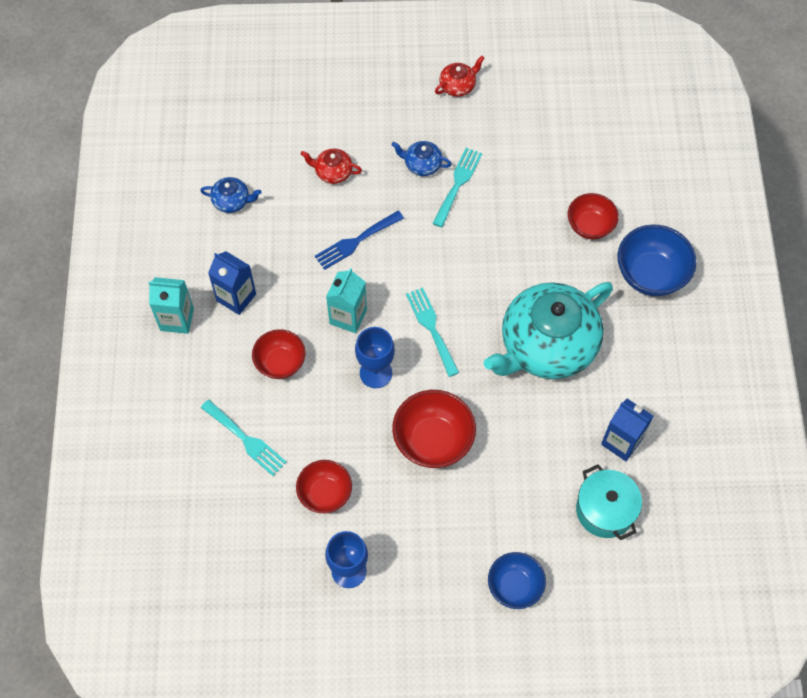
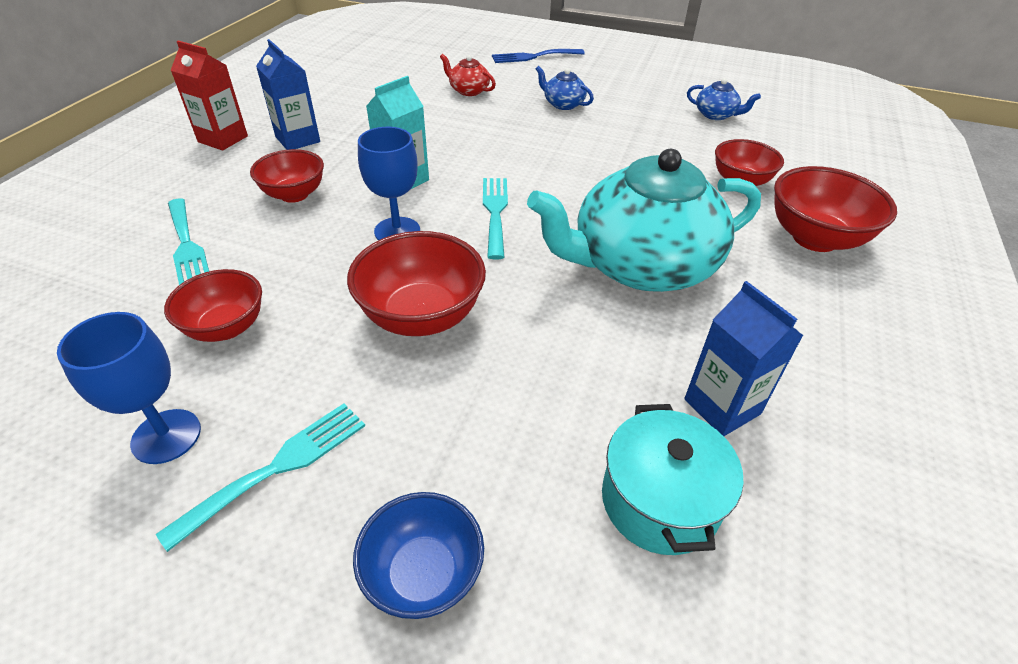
camera: 20 degrees right, 20 degrees down
(177, 319) = (223, 139): turquoise carton -> red carton
(232, 201) = (356, 86): blue teapot -> blue teapot (716, 115)
(356, 241) = (456, 133): blue fork -> blue fork (533, 57)
(458, 86) = (628, 71): red teapot -> none
(458, 184) = (594, 122): turquoise fork -> turquoise fork (278, 467)
(650, 275) = (814, 238): blue bowl -> red bowl

